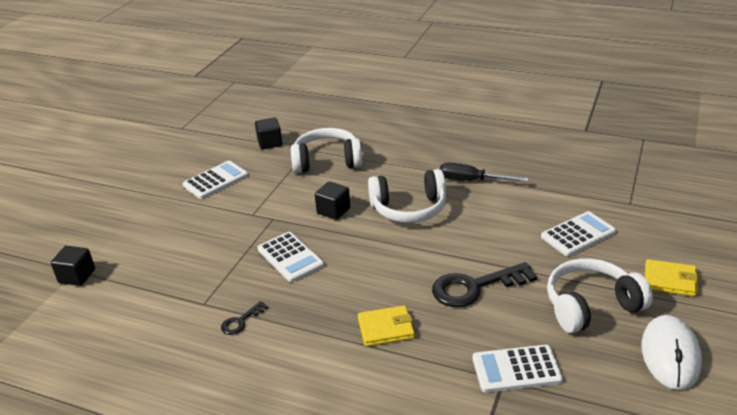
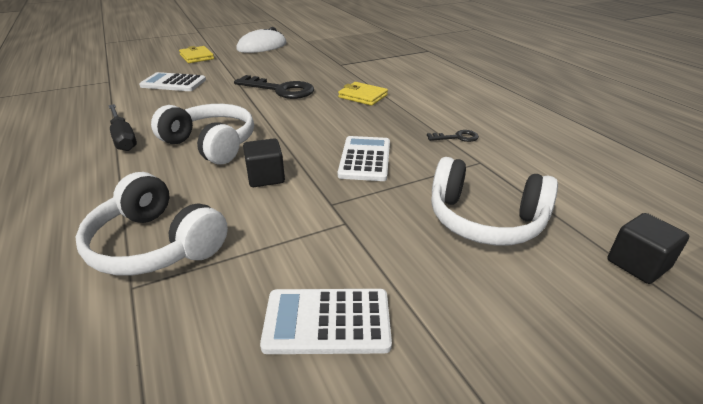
camera: 140 degrees left, 0 degrees up
(270, 143) = (137, 357): black cube -> none
(516, 369) = (328, 64): white calculator -> none
(591, 306) = (249, 64): white headphones -> white headphones (485, 220)

